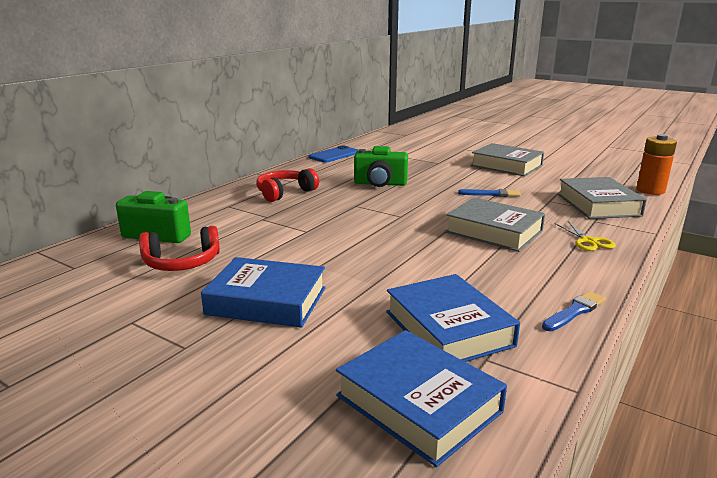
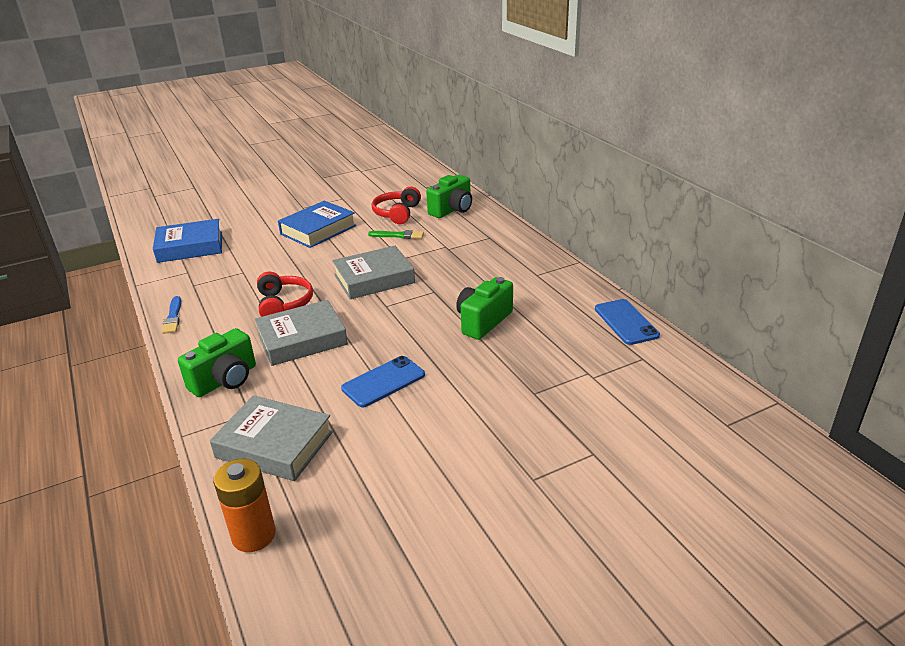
camera: 120 degrees right, 10 degrees up
(251, 246) = (398, 235): none -> green brush
(285, 193) = (501, 265): red headphones -> red headphones (284, 304)
(448, 328) = (221, 271): blue book -> none
(491, 194) = (383, 382): blue brush -> blue phone
(506, 166) = (472, 452): grey book -> grey book (374, 279)
(588, 241) = (225, 380): yellow scissors -> green camera

